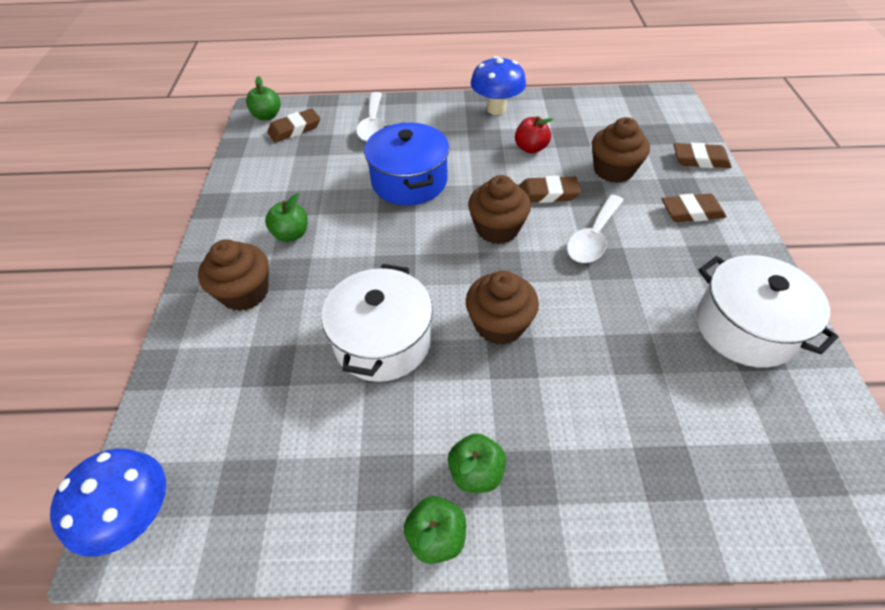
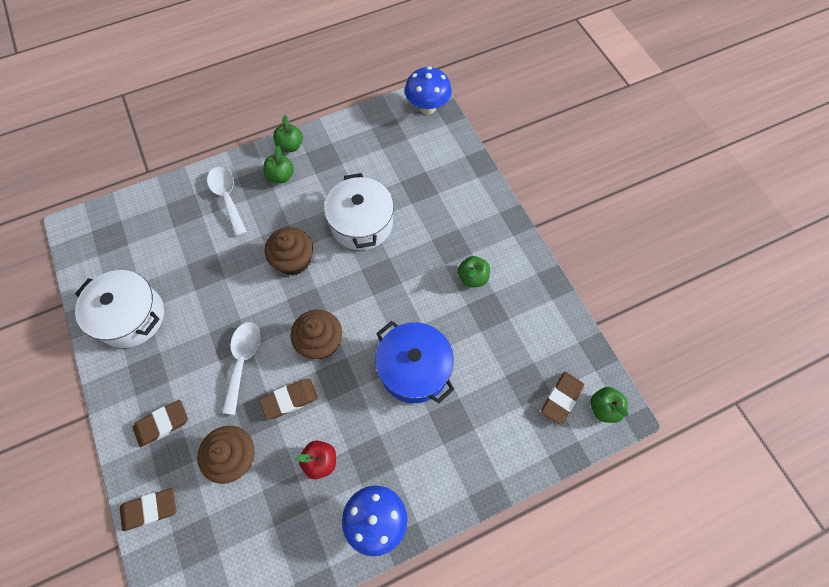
camera: 155 degrees right, 15 degrees up
(245, 292) = (468, 222): brown cupcake -> none
(373, 125) = (490, 436): white spoon -> white spoon (227, 197)

